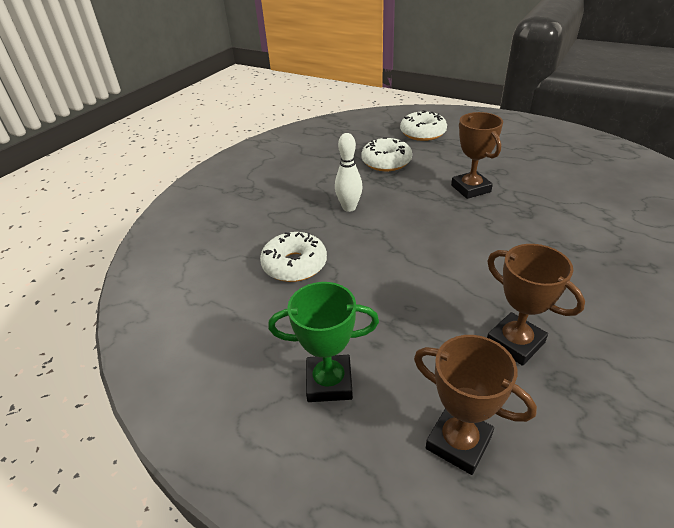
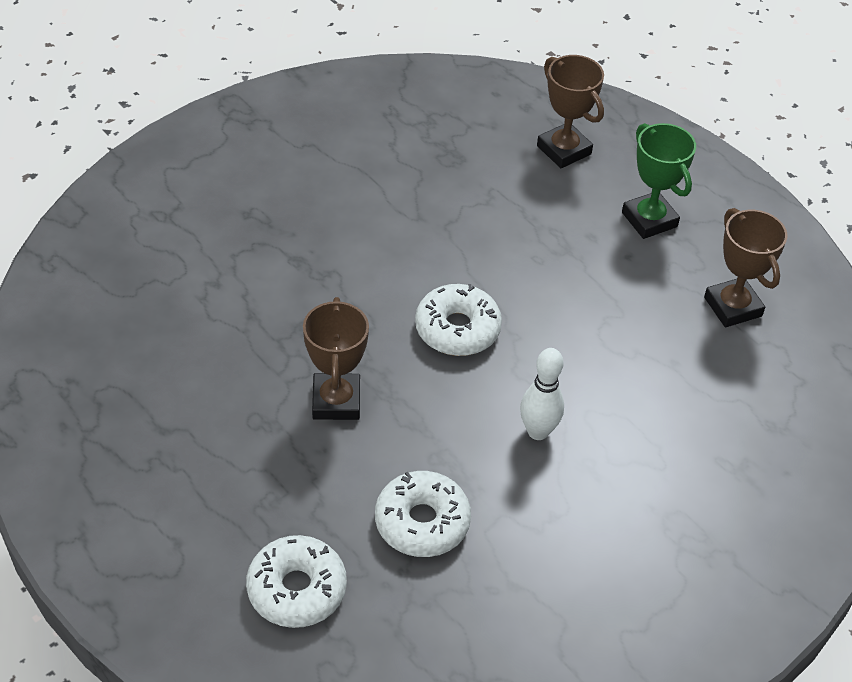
camera: 165 degrees left, 10 degrees up
(294, 265) = (648, 357): white donut -> white donut (457, 329)
(329, 382) = (649, 219): green trophy -> green trophy turned 45 degrees clockwise
(515, 342) = (462, 195): brown trophy -> brown trophy (732, 307)

